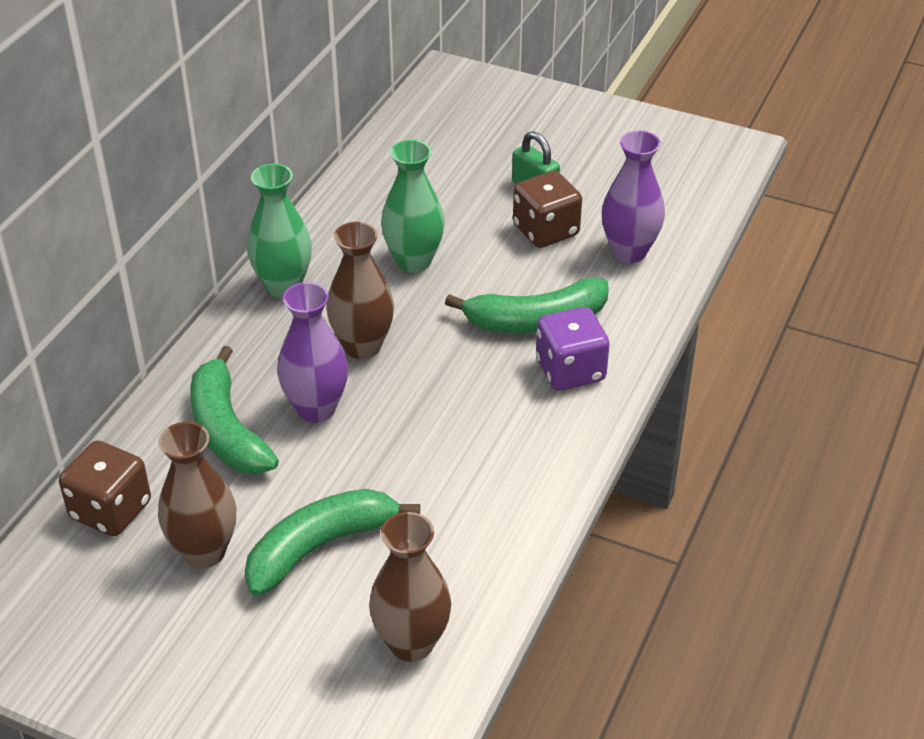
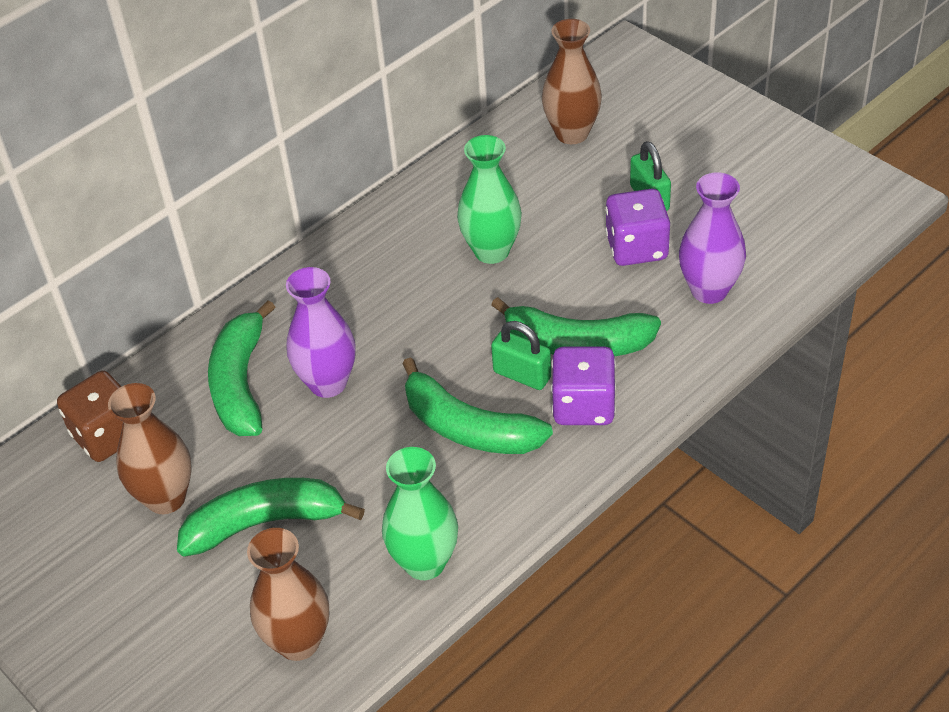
camera: 25 degrees right, 5 degrees up
(283, 286) = (359, 249): green vase -> green vase (425, 562)
(362, 346) = (400, 329): brown vase -> brown vase (572, 133)
(474, 414) = (468, 427): none -> green banana
(499, 358) = (522, 375): none -> green padlock
(546, 231) = (636, 247): brown dice -> purple dice

